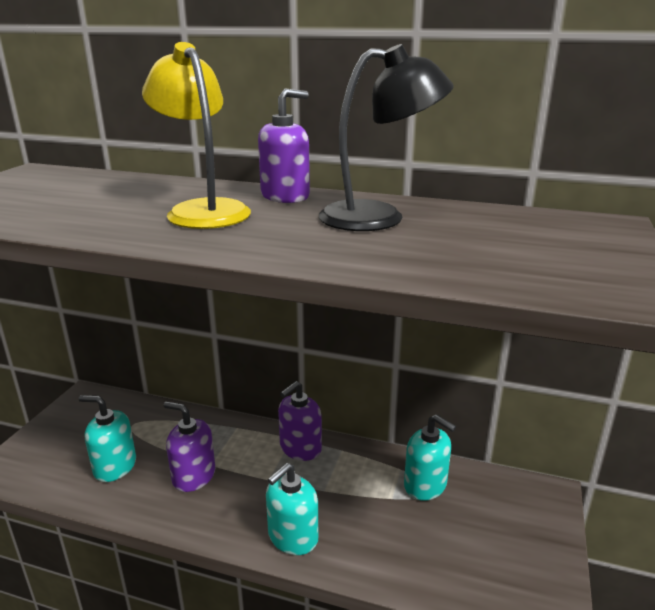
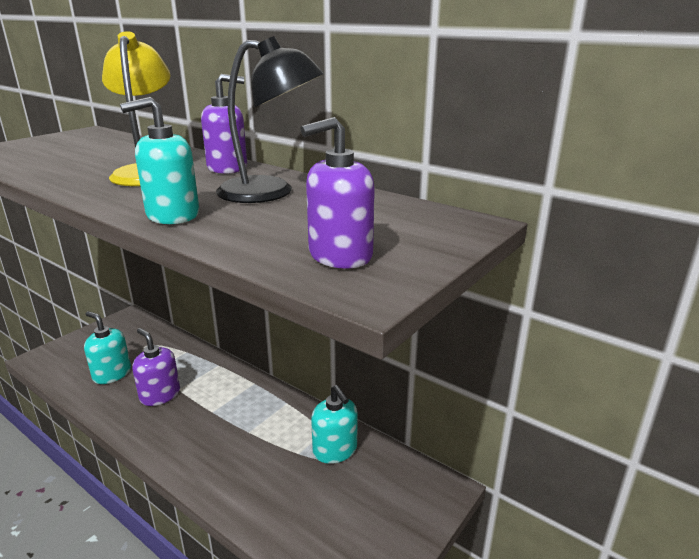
camera: 20 degrees right, 0 degrees up
(292, 537) = (197, 462): turquoise soap dispenser -> turquoise soap dispenser (172, 215)
(300, 448) = (254, 393): purple soap dispenser -> purple soap dispenser (340, 255)

